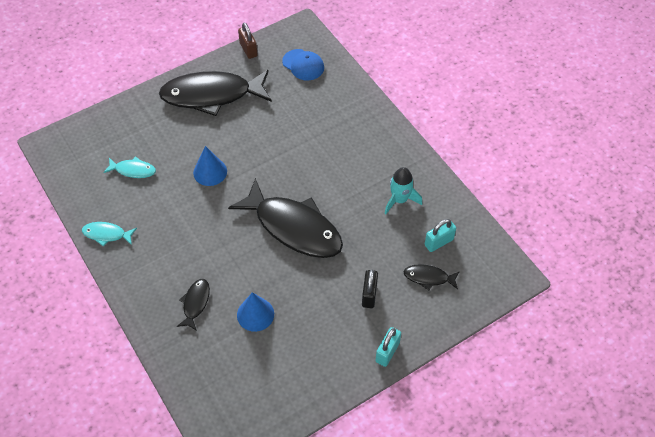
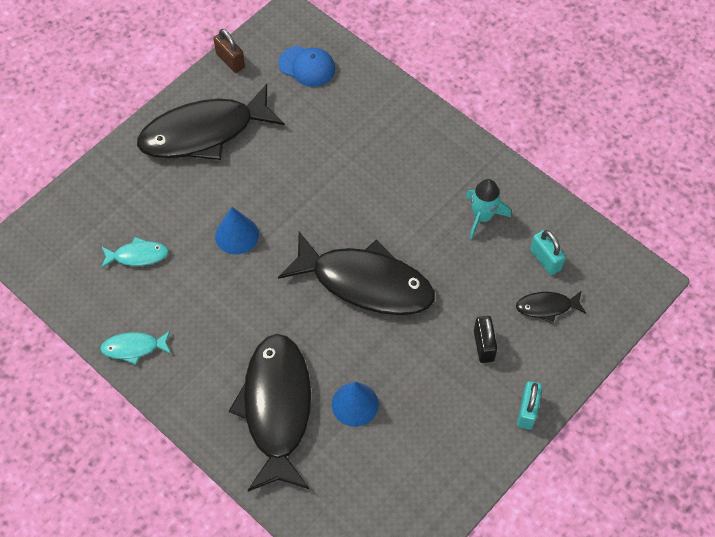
camera: 15 degrees left, 5 degrees up
(195, 303) = (277, 408): black fish -> black fish, size x2.28
(439, 242) = (545, 259): turquoise padlock -> turquoise padlock turned 75 degrees counterclockwise

